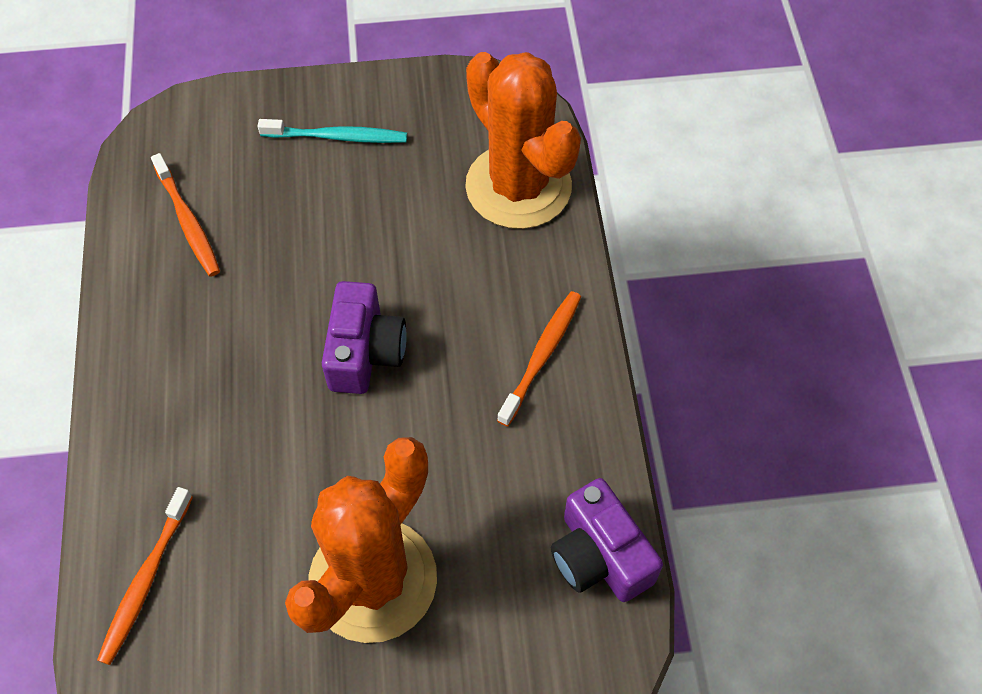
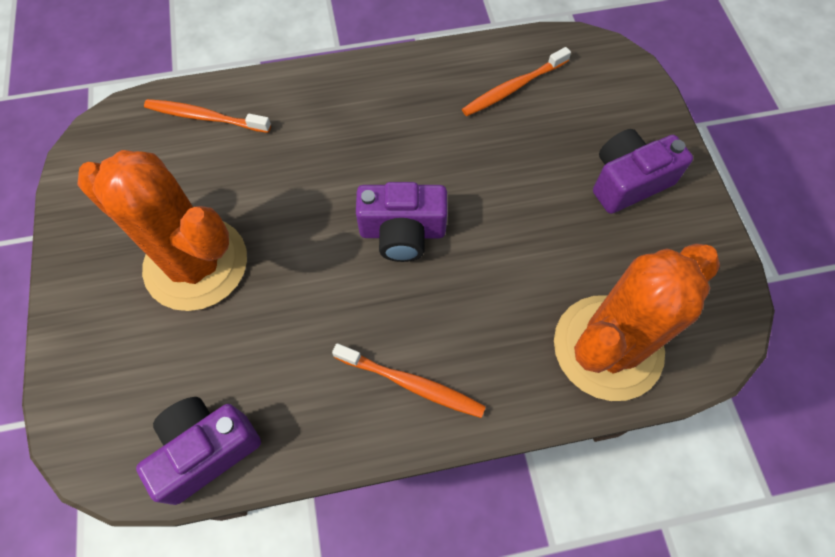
camera: 85 degrees right, 5 degrees up
(338, 137) = (628, 182): turquoise toothbrush -> purple camera

